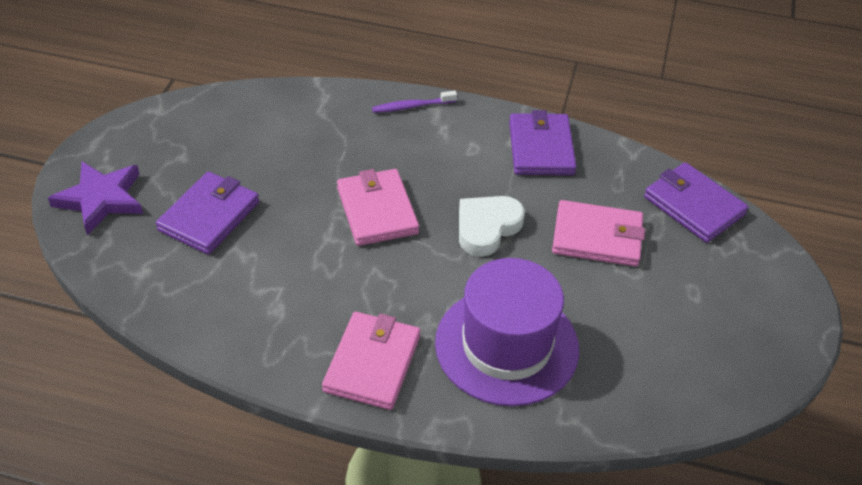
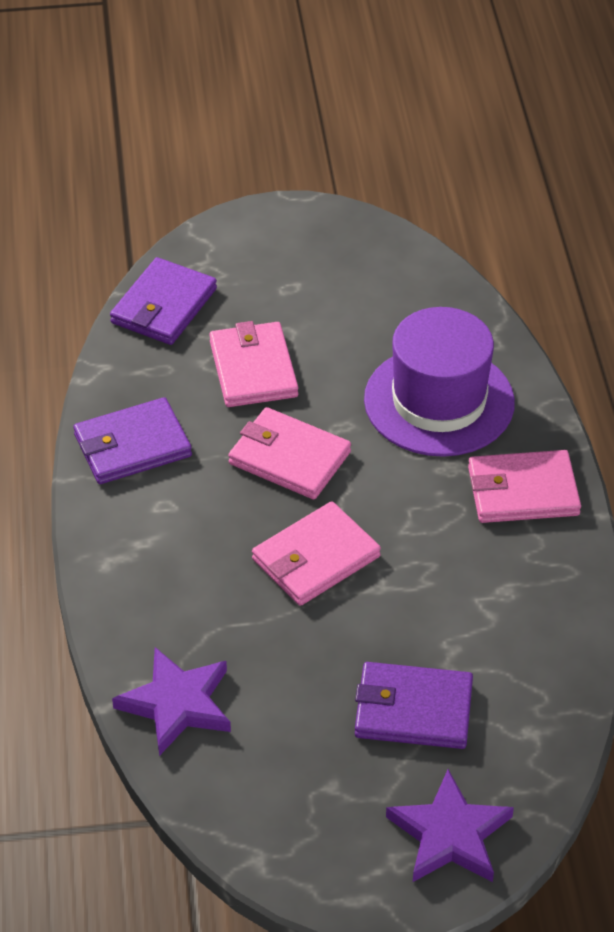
camera: 110 degrees left, 0 degrees up
(297, 108) = (177, 704): none -> purple star
(412, 106) = (114, 586): purple toothbrush -> none
(487, 228) = (289, 457): white heart -> pink wallet

